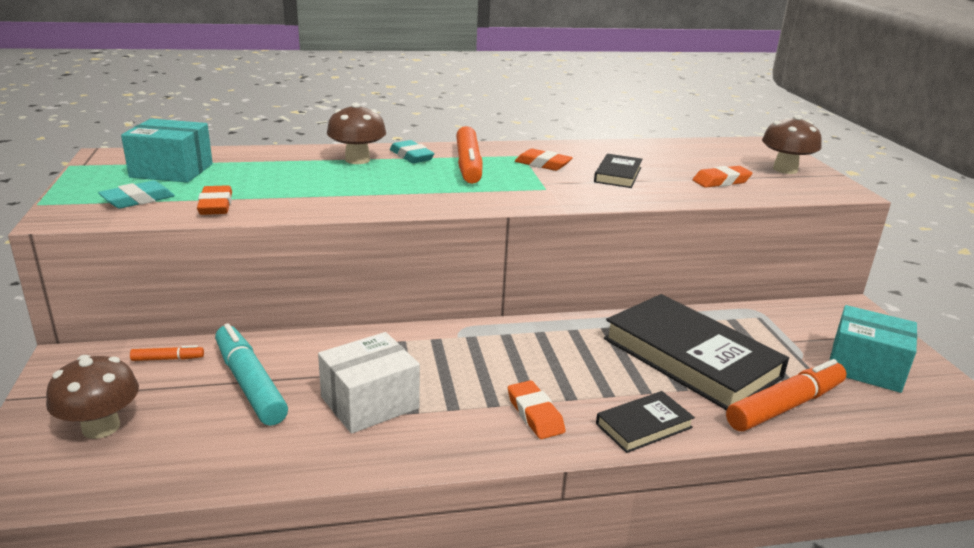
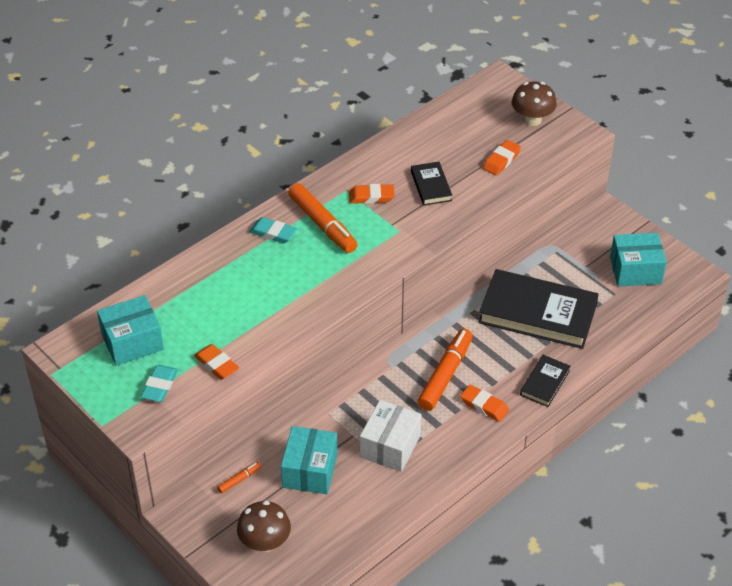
camera: 30 degrees left, 20 degrees up
(250, 384) = (310, 470): turquoise marker -> turquoise box
(357, 160) = (241, 258): brown mushroom -> none
(784, 406) = (607, 328): orange marker -> orange marker (445, 375)

